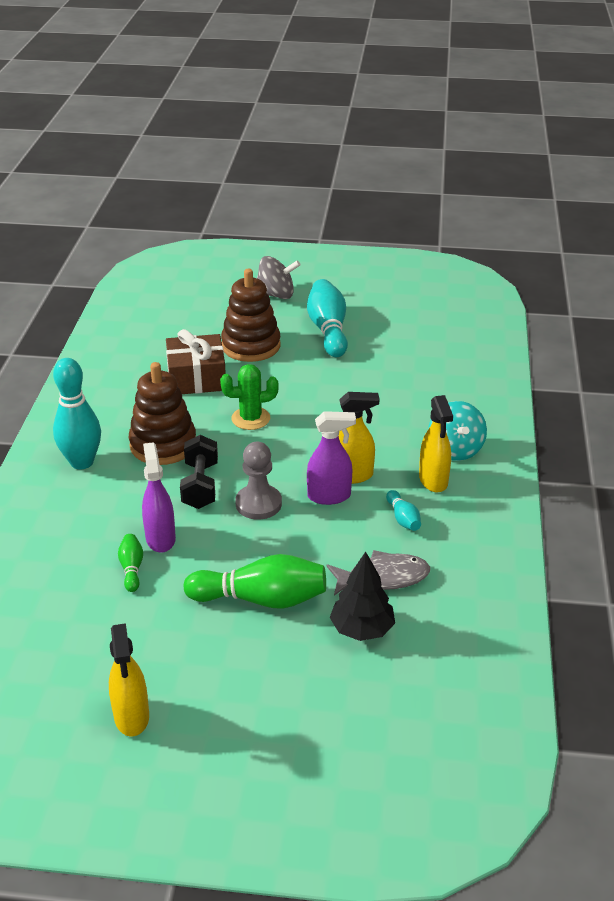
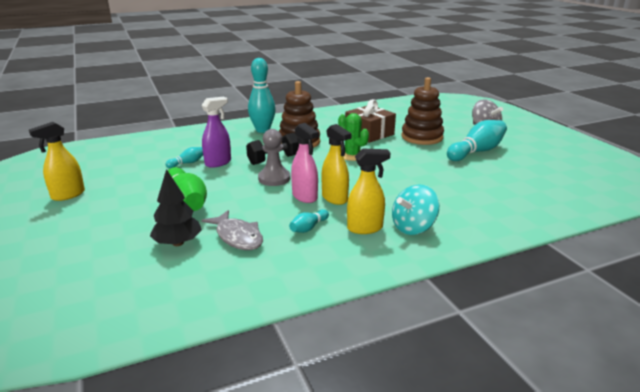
camera: 60 degrees right, 10 degrees down
(131, 568) = (187, 163): green bowling pin -> turquoise bowling pin
(329, 496) = (305, 197): purple spray bottle -> pink spray bottle
(433, 480) = (365, 228): yellow spray bottle -> yellow spray bottle turned 150 degrees counterclockwise

